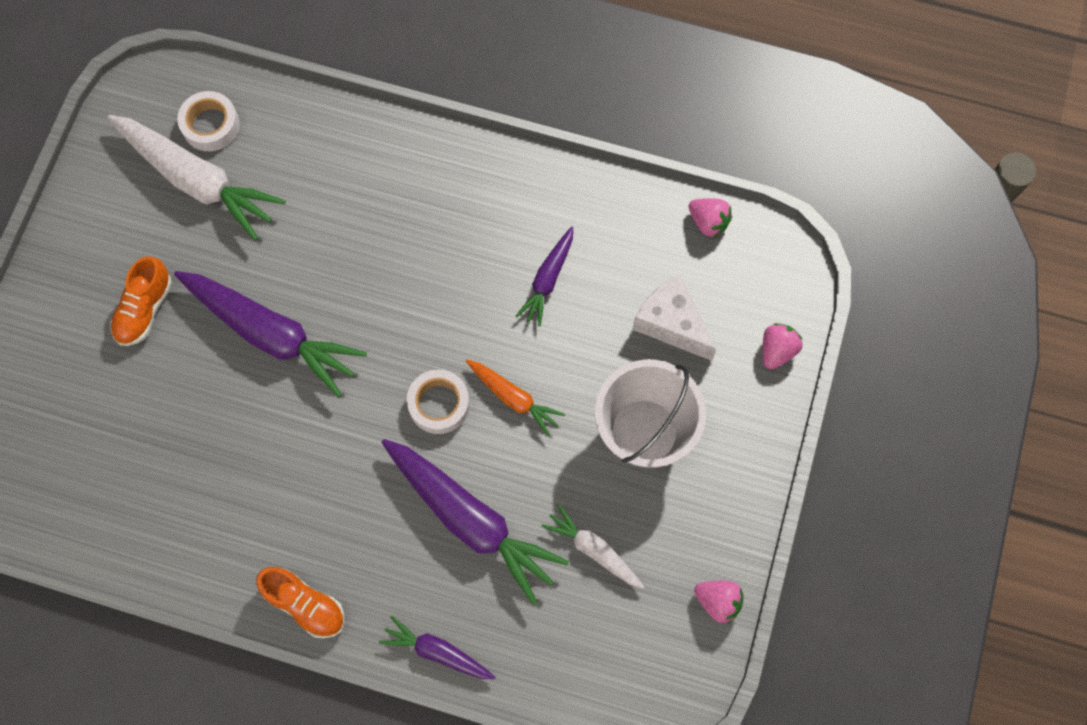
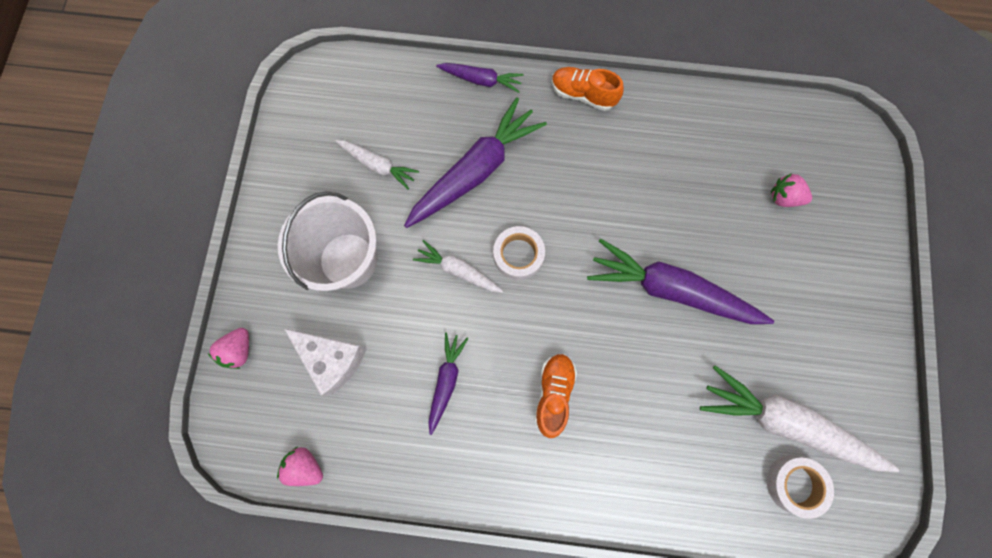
camera: 170 degrees right, 5 degrees up
(145, 309) = (783, 292): orange shoe -> orange shoe (553, 393)
(470, 519) = (475, 171): purple carrot -> purple carrot turned 105 degrees clockwise
(513, 398) = (458, 270): orange carrot -> white carrot
(718, 601) = (281, 145): pink strawberry -> pink strawberry (783, 197)

